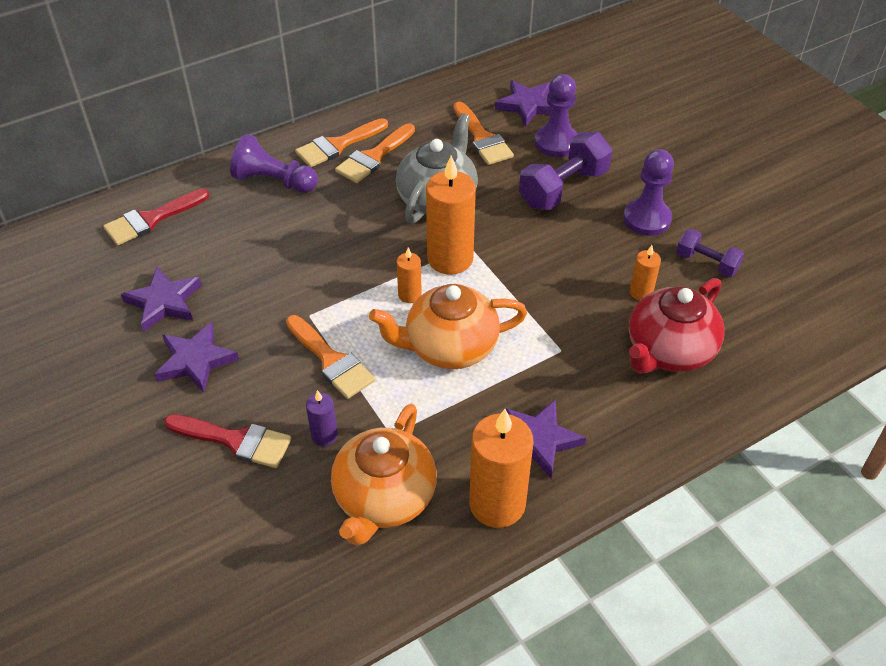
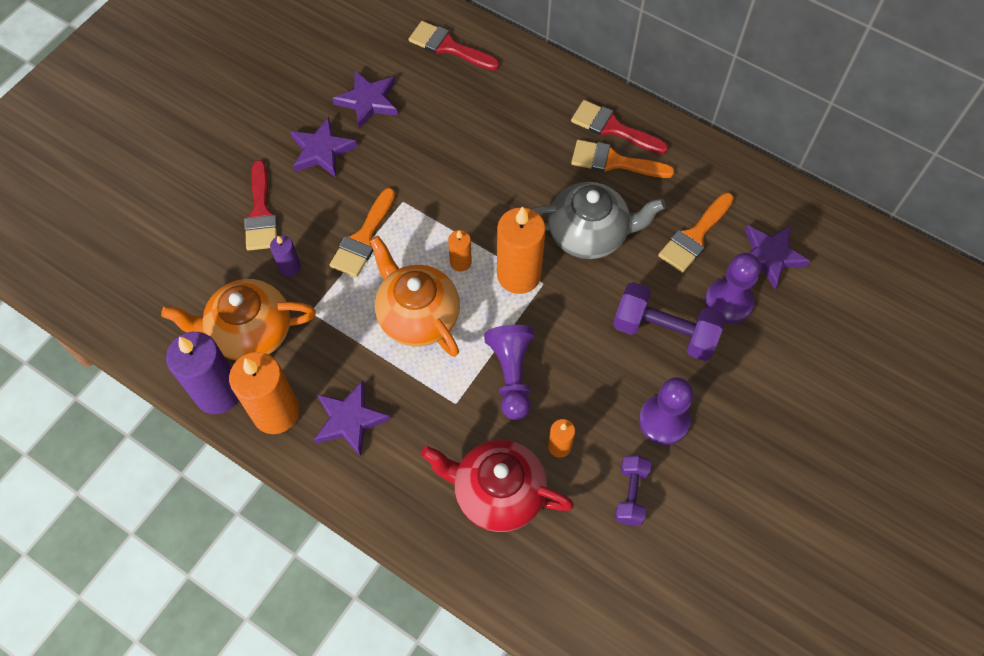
camera: 65 degrees right, 15 degrees up
(274, 181) = (539, 104): purple pawn -> purple pawn (511, 375)
(337, 145) = (612, 128): orange brush -> red brush
(444, 553) = (218, 393): none -> purple candle

